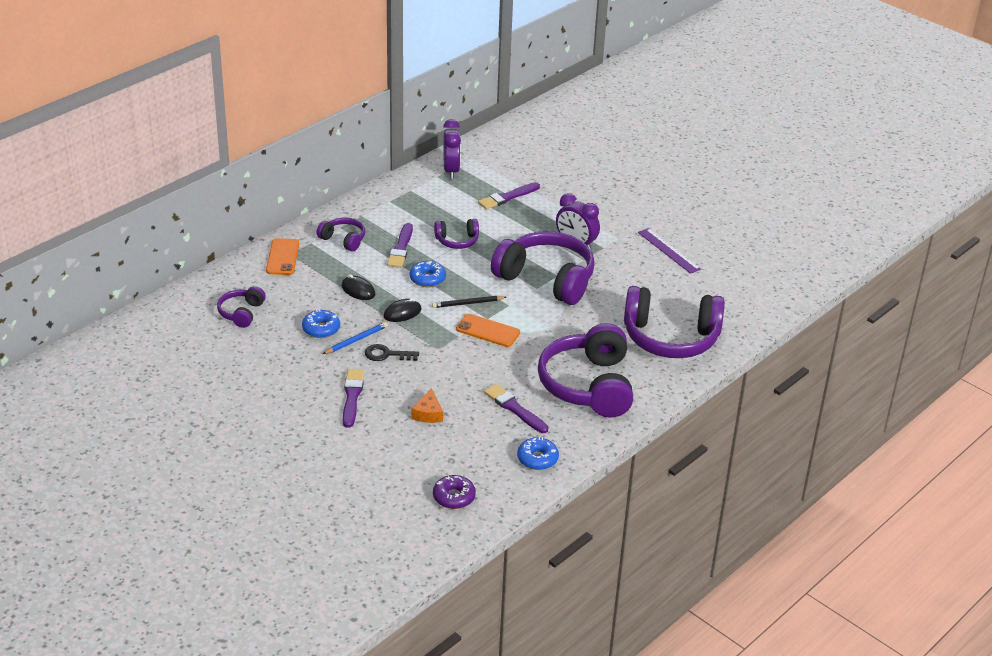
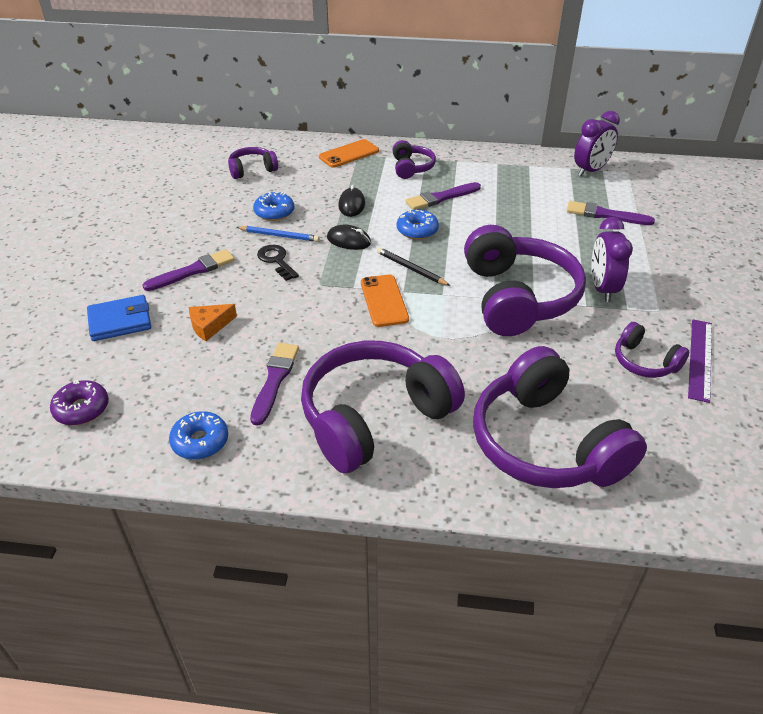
camera: 55 degrees right, 5 degrees up
(375, 451) = (120, 321): none -> blue wallet
(457, 241) = (496, 219): purple headphones -> purple headphones (644, 362)

